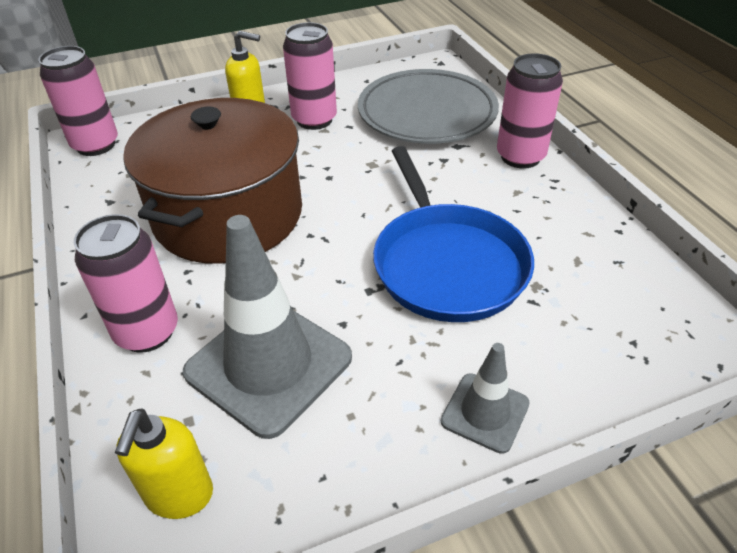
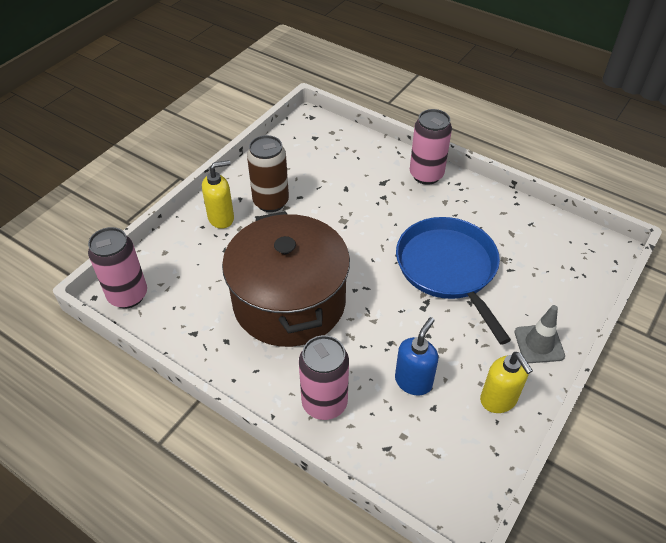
camera: 35 degrees left, 5 degrees up
(179, 495) = (439, 474): yellow soap dispenser -> yellow soap dispenser (498, 400)
(269, 365) = (413, 381): grey traffic cone -> blue soap dispenser
(314, 120) = (271, 202): pink can -> brown can
(427, 113) = (341, 164): grey plate -> none
(447, 263) = (448, 269): blue pan -> blue pan turned 150 degrees counterclockwise

